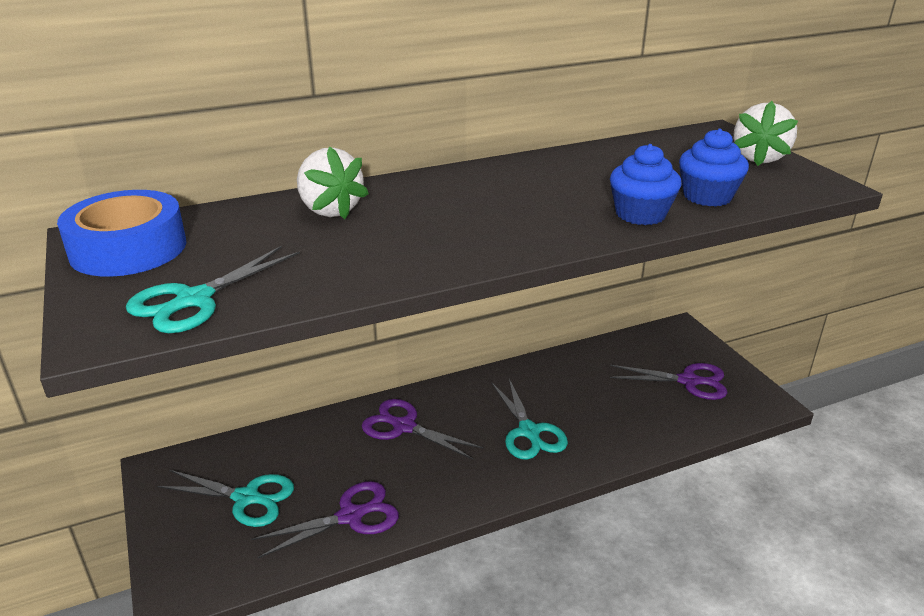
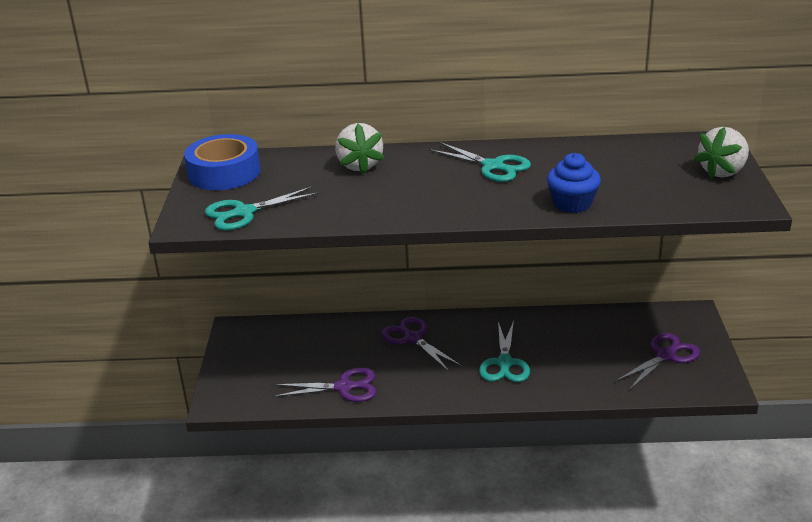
camera: 25 degrees right, 0 degrees up
(247, 498) = (283, 360): turquoise scissors -> turquoise scissors (493, 166)
(689, 381) = (666, 356): purple scissors -> purple scissors turned 75 degrees counterclockwise
(707, 196) = (639, 198): blue cupcake -> none

